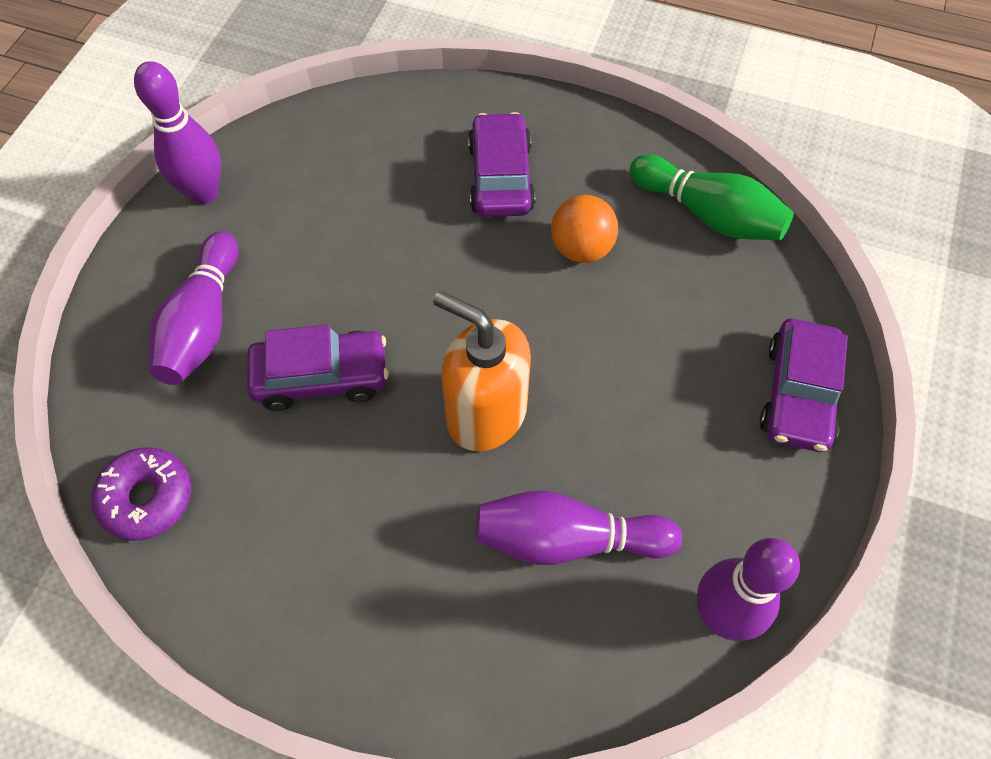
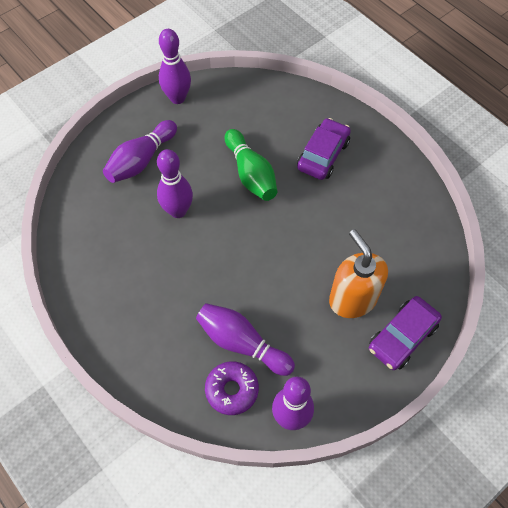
camera: 30 degrees right, 0 degrees up
(147, 498) = (73, 227): purple donut -> purple donut (232, 390)
(321, 377) = (178, 211): purple car -> purple bowling pin
(486, 413) = (242, 266): orange soap dispenser -> orange soap dispenser (352, 299)
(581, 248) = (340, 210): orange ball -> none
(708, 214) = (418, 224): green bowling pin -> green bowling pin (251, 174)

